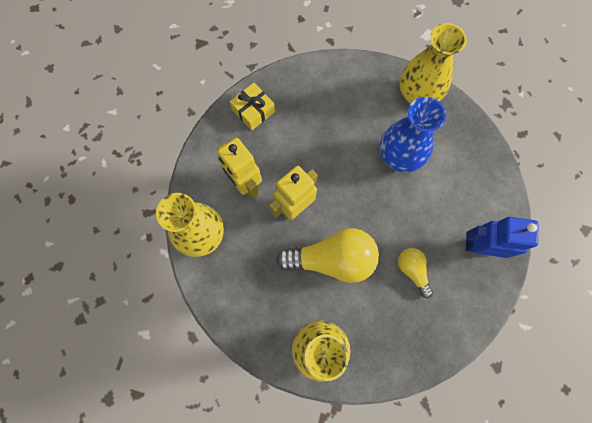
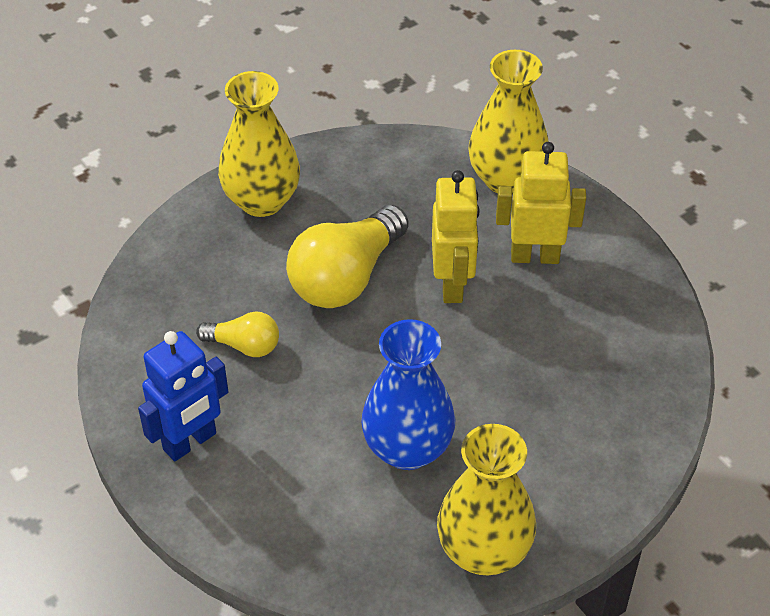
camera: 130 degrees right, 25 degrees down
(253, 111) = (641, 330): yellow gift -> none

